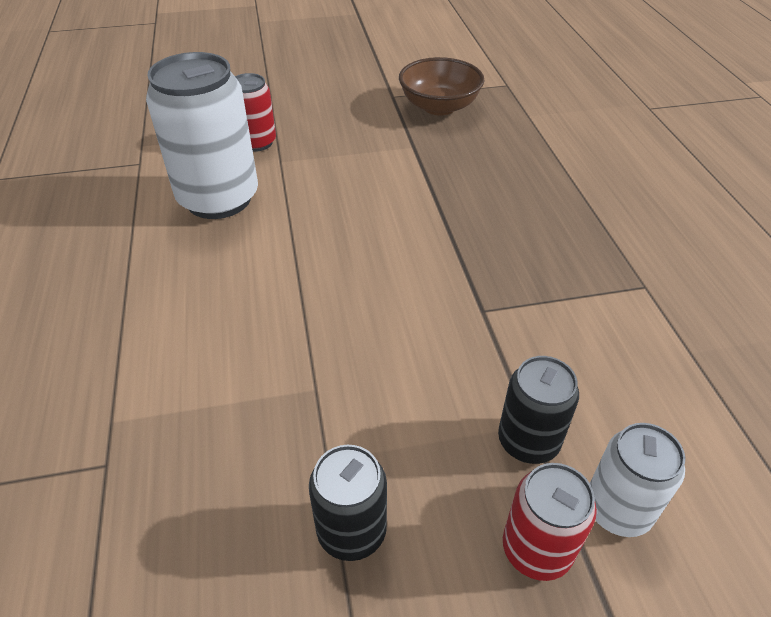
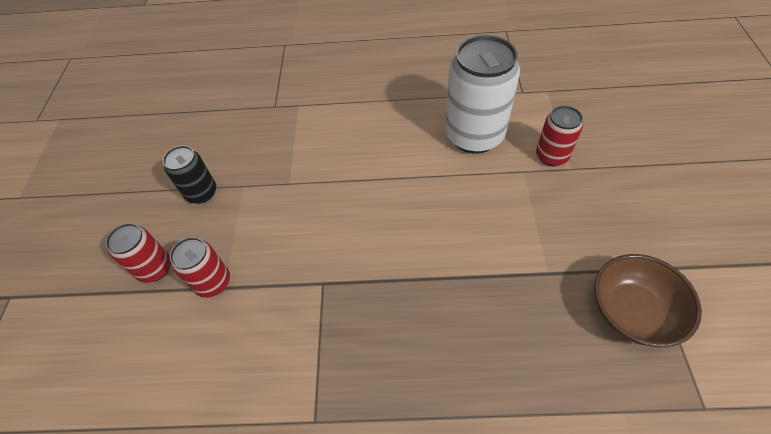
camera: 105 degrees right, 10 degrees up
(528, 441) = (213, 282): black can -> red can
(617, 509) = (154, 316): white can -> none

